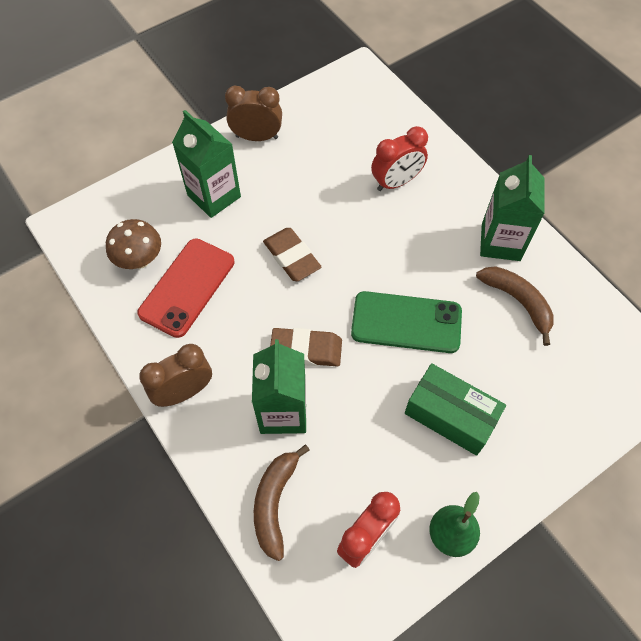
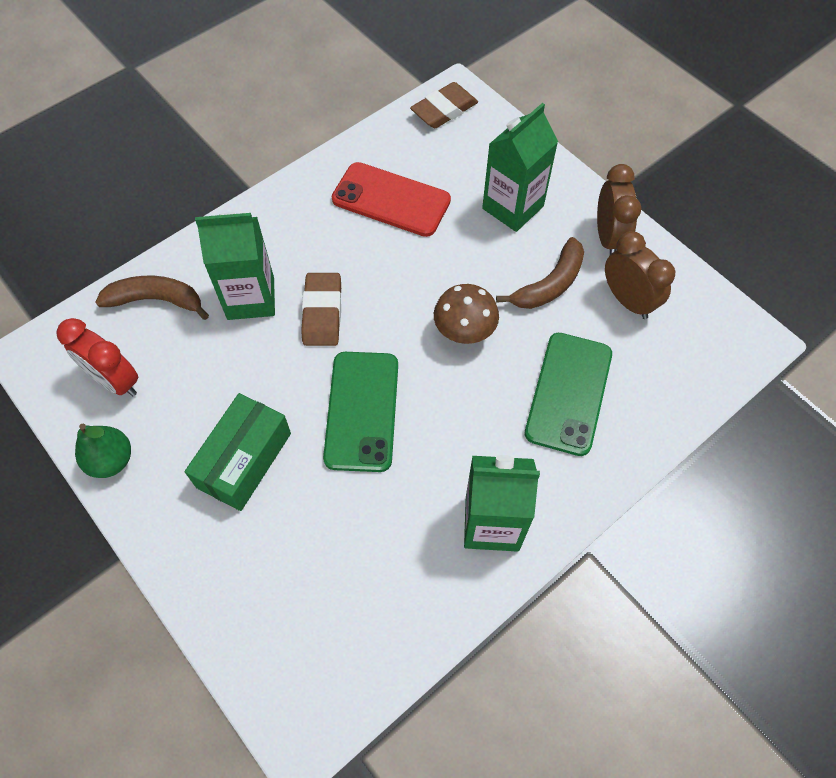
camera: 85 degrees right, 0 degrees up
(140, 260) = (420, 157): brown mushroom -> brown mushroom (464, 332)
(184, 392) = (272, 214): brown clock -> brown clock (627, 300)
(292, 257) = (439, 289): brown eraser -> brown eraser (444, 110)
(396, 182) = (568, 393): red clock -> green phone
(518, 302) = (400, 542): brown banana -> brown banana (549, 284)

